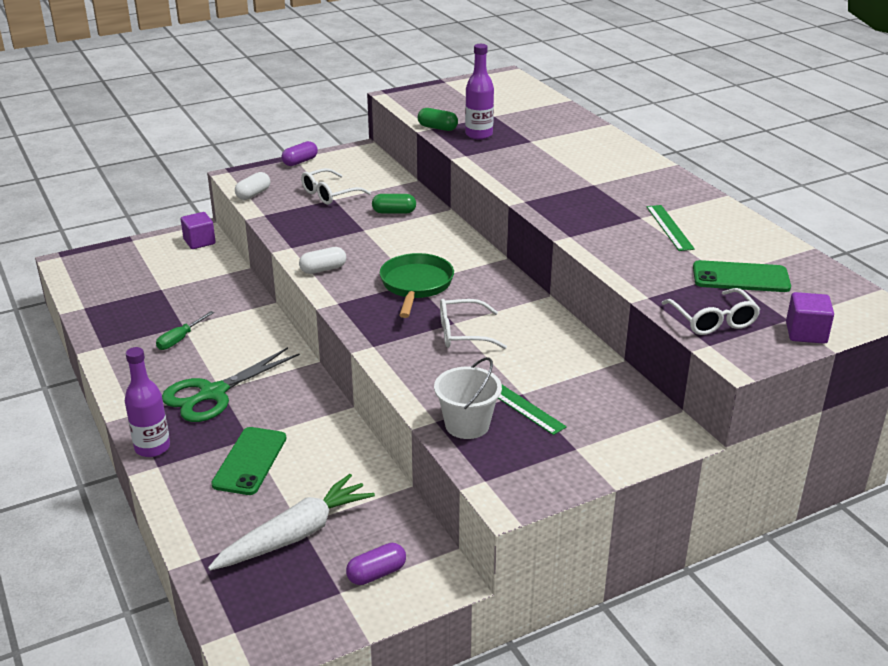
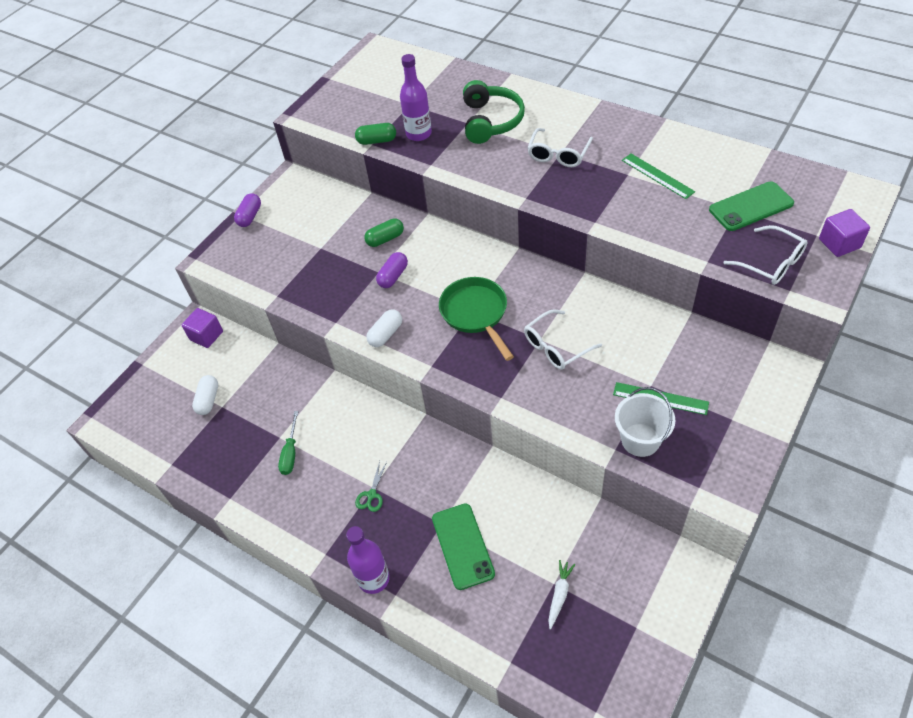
camera: 25 degrees left, 20 degrees up
(213, 393) = (371, 495): green scissors -> green scissors, size x0.42
(253, 194) = (244, 276): white capsule -> white capsule (208, 400)
(296, 534) = (559, 595): white carrot -> white carrot, size x0.45
(329, 194) = (312, 244): white glasses -> white glasses (558, 154)
(376, 573) = (646, 594): purple capsule -> purple capsule (393, 276)
(553, 146) = (490, 121): none -> green headphones

